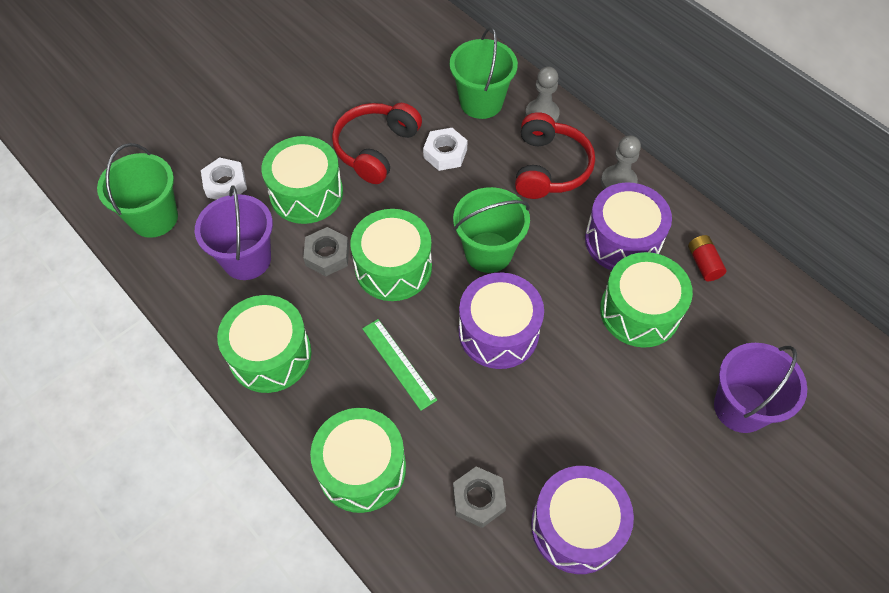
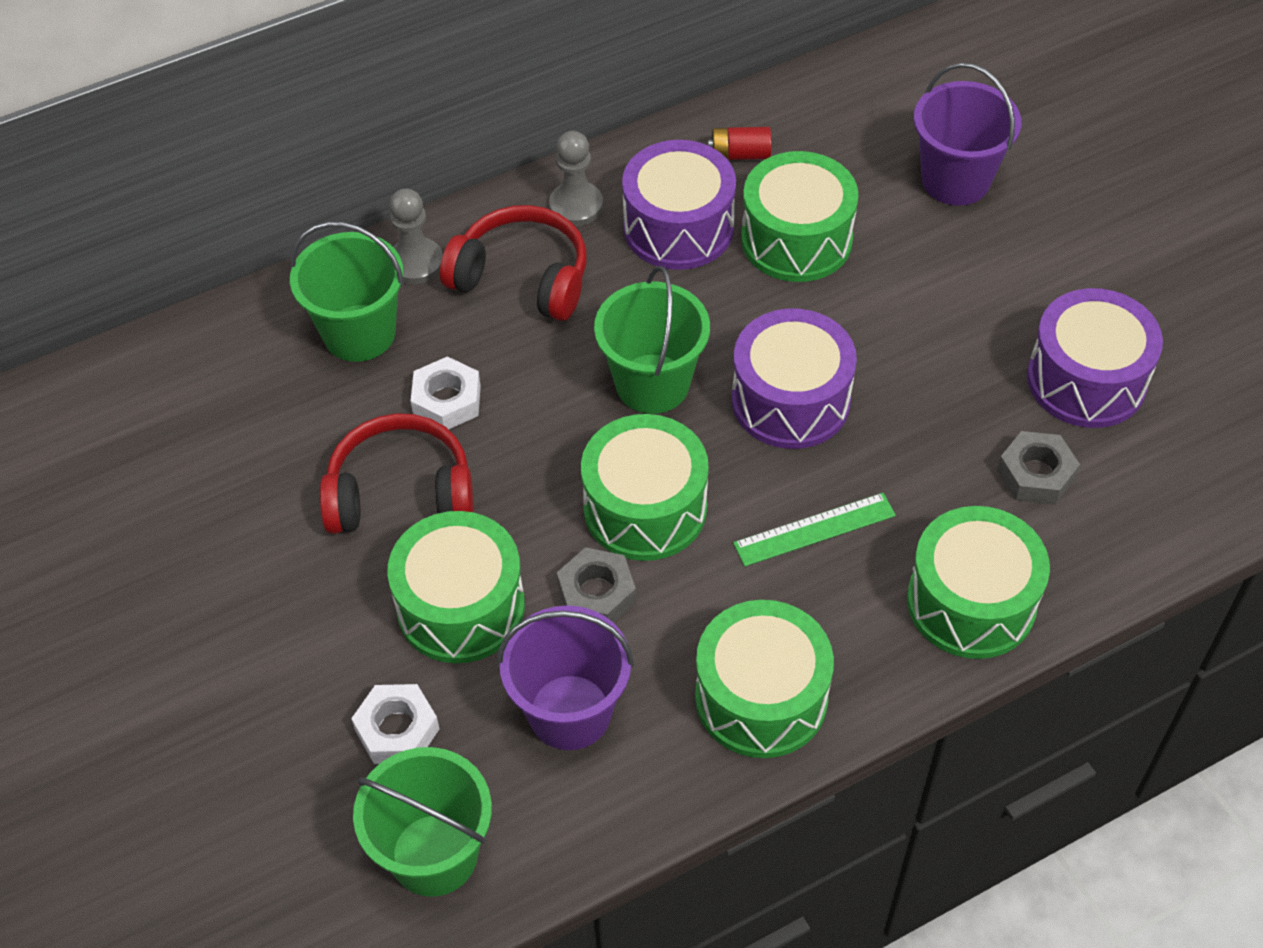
camera: 75 degrees left, 5 degrees down
(375, 148) = (401, 493): red headphones -> red headphones turned 135 degrees clockwise

